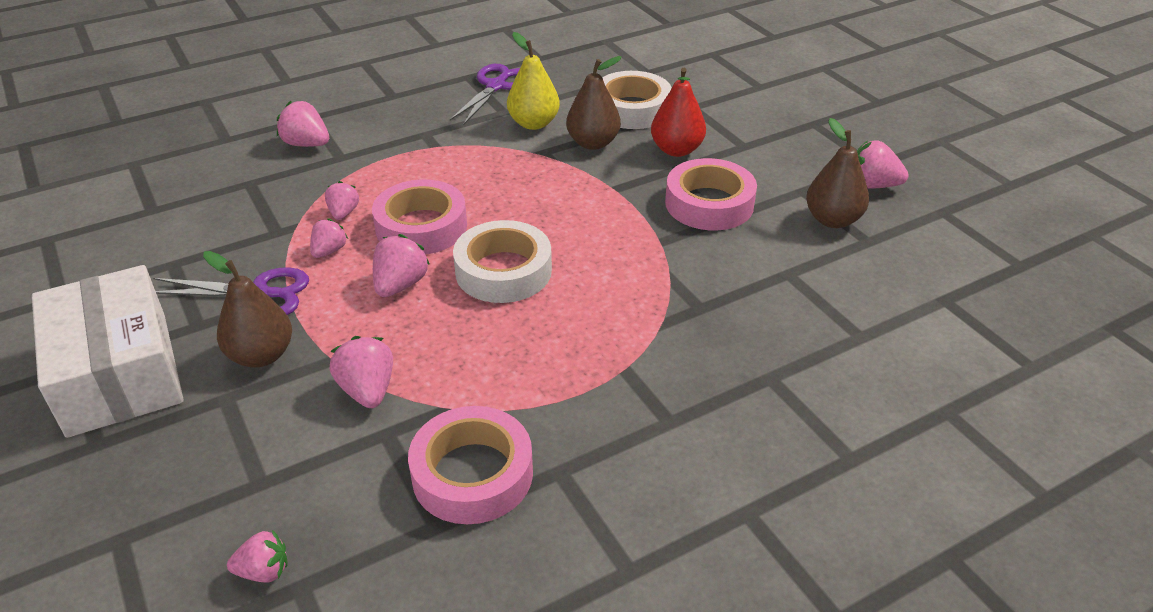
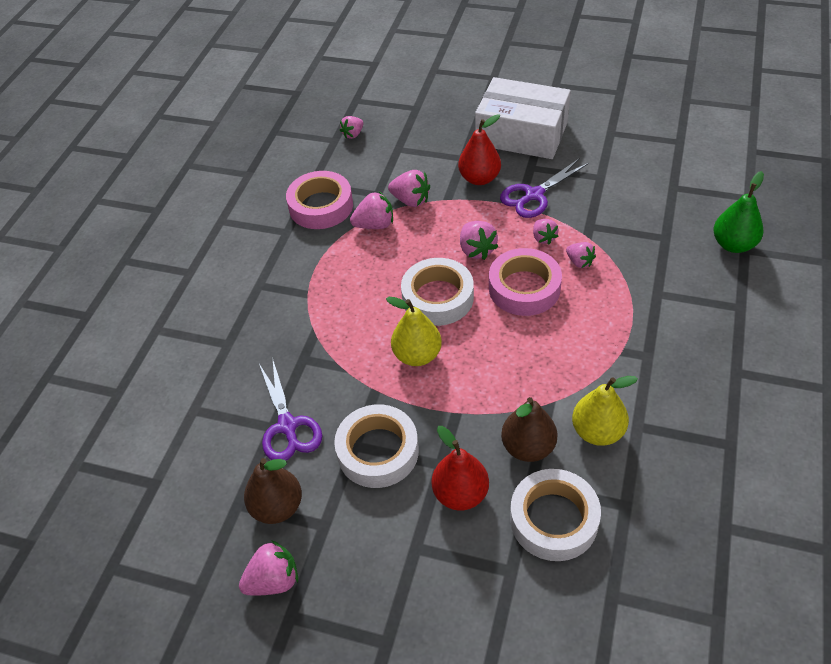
camera: 140 degrees right, 10 degrees up
(223, 146) = (733, 244): none -> green pear
(261, 355) = (479, 178): brown pear -> red pear
(306, 144) = (695, 285): pink strawberry -> pink strawberry (375, 225)
(496, 86) = (691, 452): purple scissors -> purple scissors (288, 426)
(589, 241) = (417, 355): none -> yellow pear
(709, 204) = (378, 451): pink tape -> white tape

